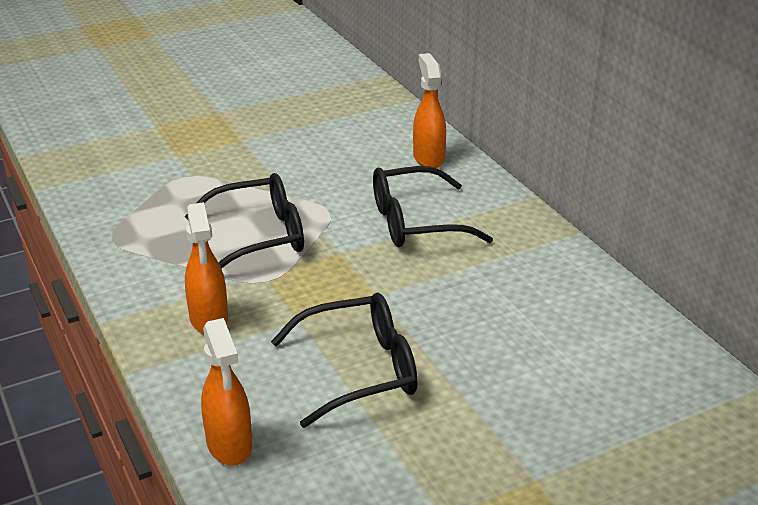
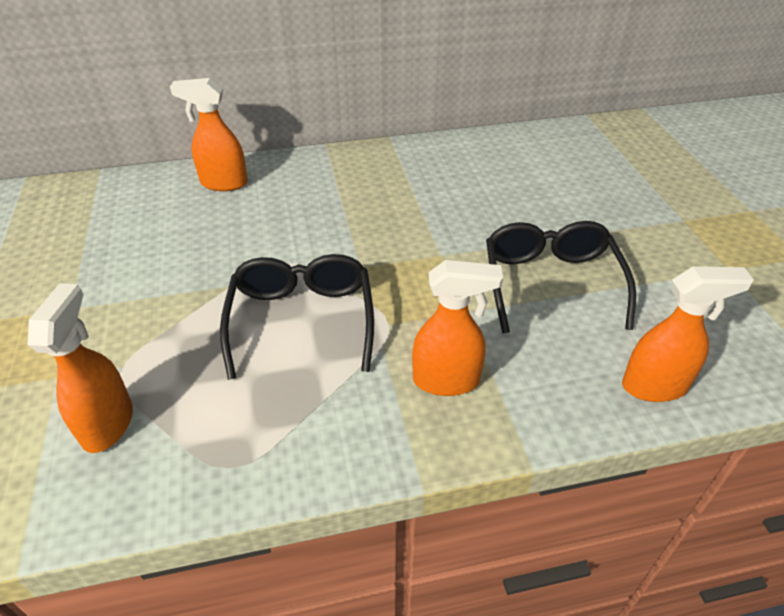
camera: 75 degrees left, 10 degrees up
(140, 185) = (108, 424): none -> orange spray bottle
(416, 222) = (332, 211): black glasses -> none

